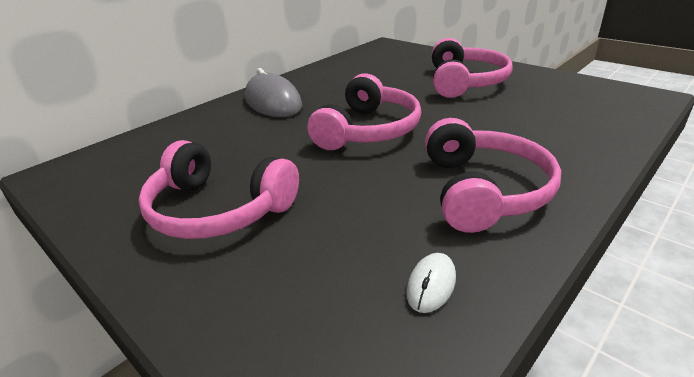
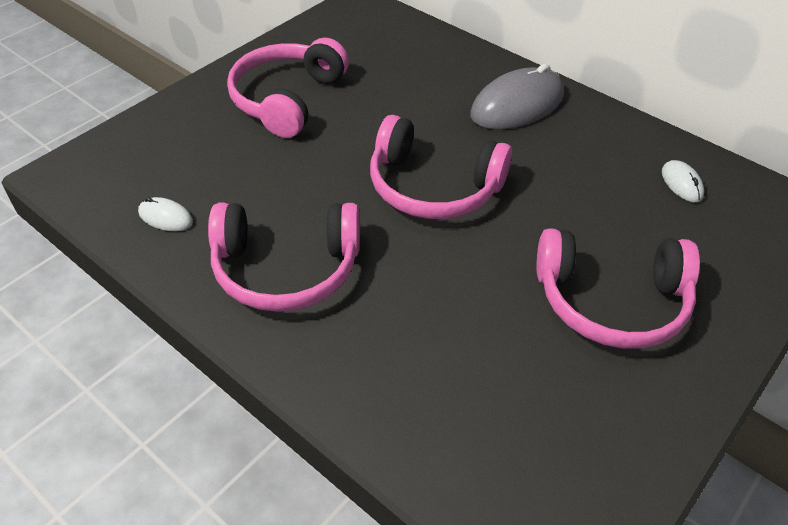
camera: 85 degrees right, 15 degrees up
(362, 64) = (681, 183): none -> white mouse

